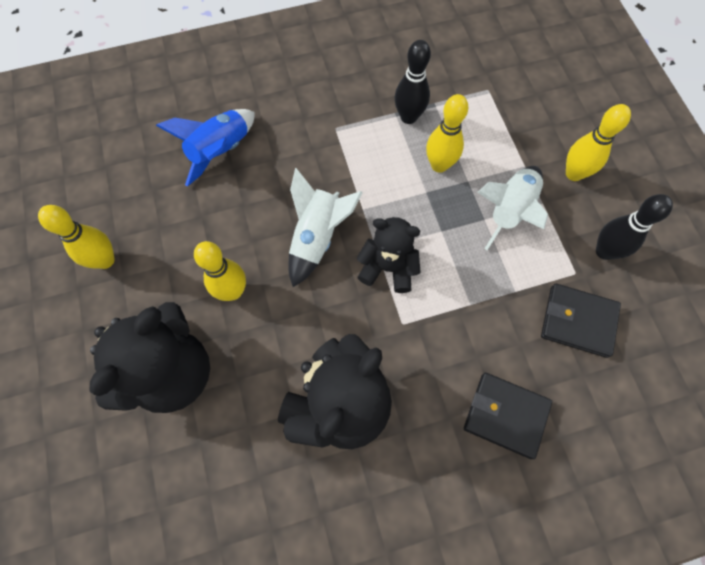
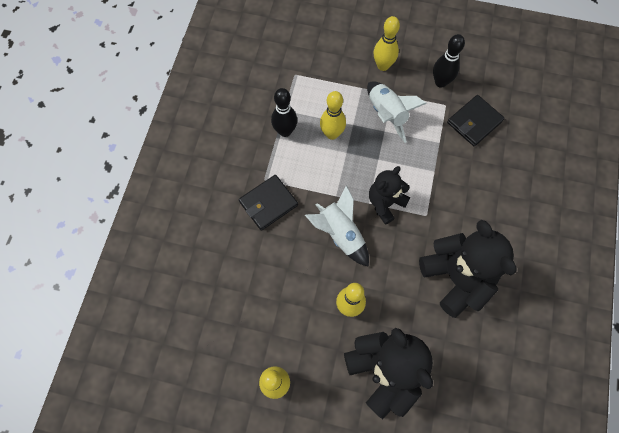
camera: 60 degrees left, 0 degrees up
(221, 151) = (235, 263): blue rocket -> none
(505, 415) = (508, 191): black wallet -> black wallet (268, 203)

